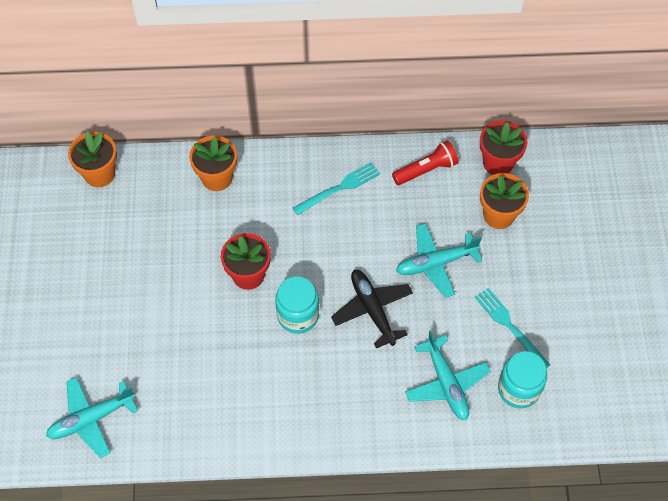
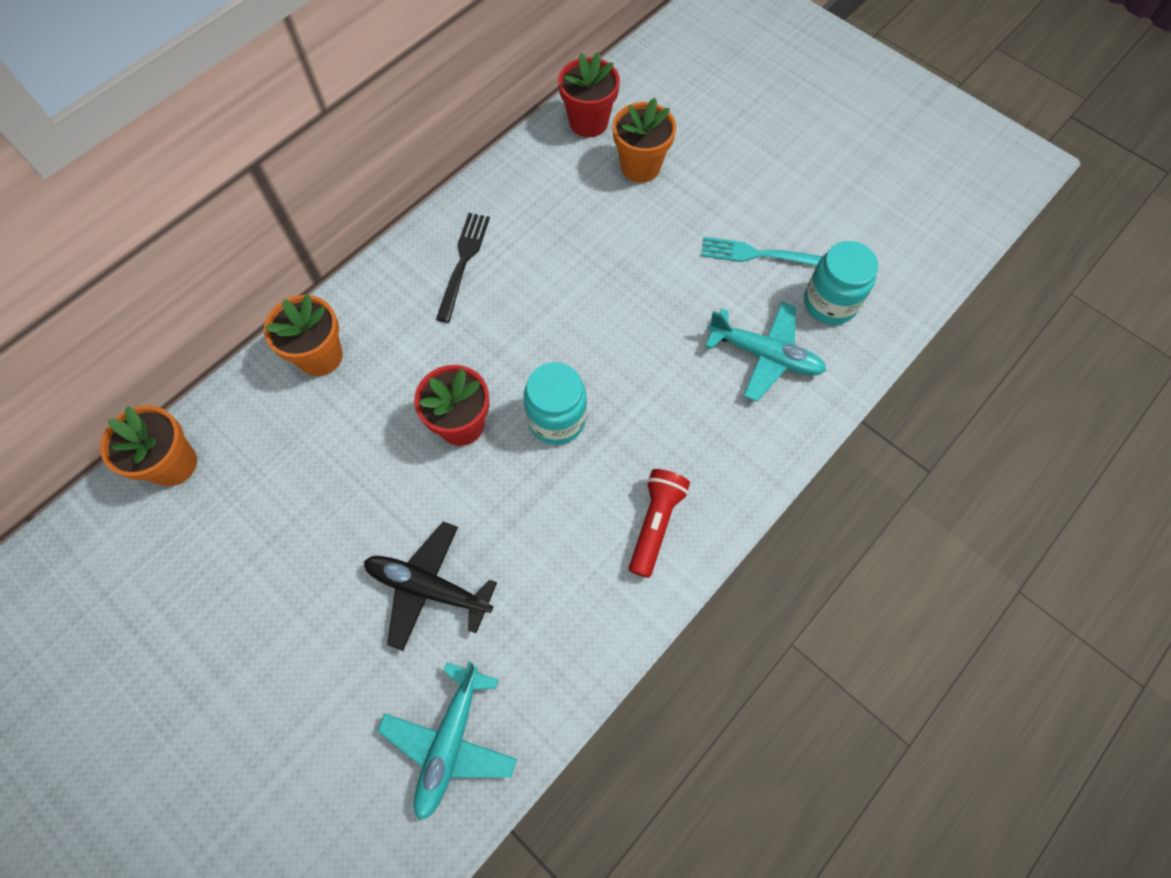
camera: 45 degrees left, 5 degrees up
(340, 187) = (463, 261): turquoise fork -> black fork
(372, 309) = (622, 349): black plane -> black plane (428, 588)
(426, 170) = (530, 179): red flashlight -> red flashlight (655, 524)
(435, 263) = (633, 255): turquoise plane -> none

